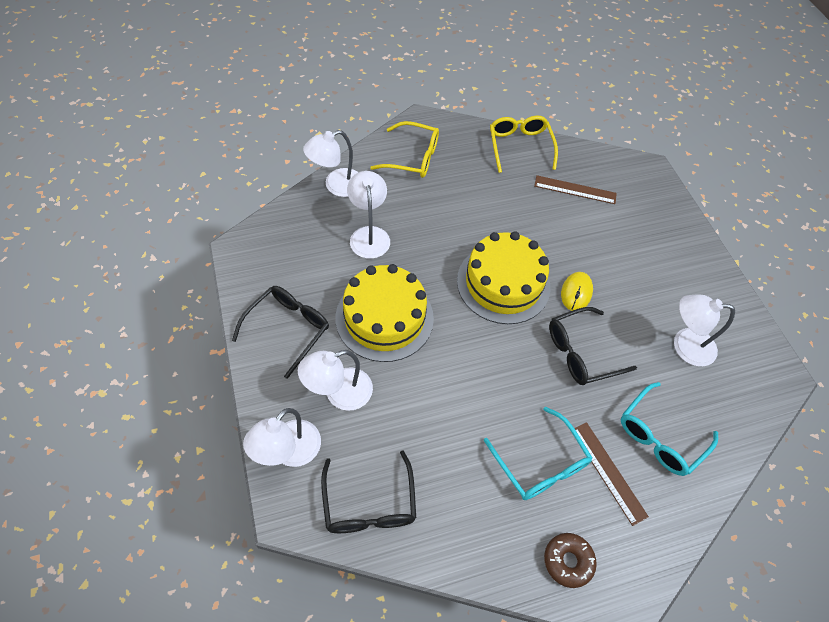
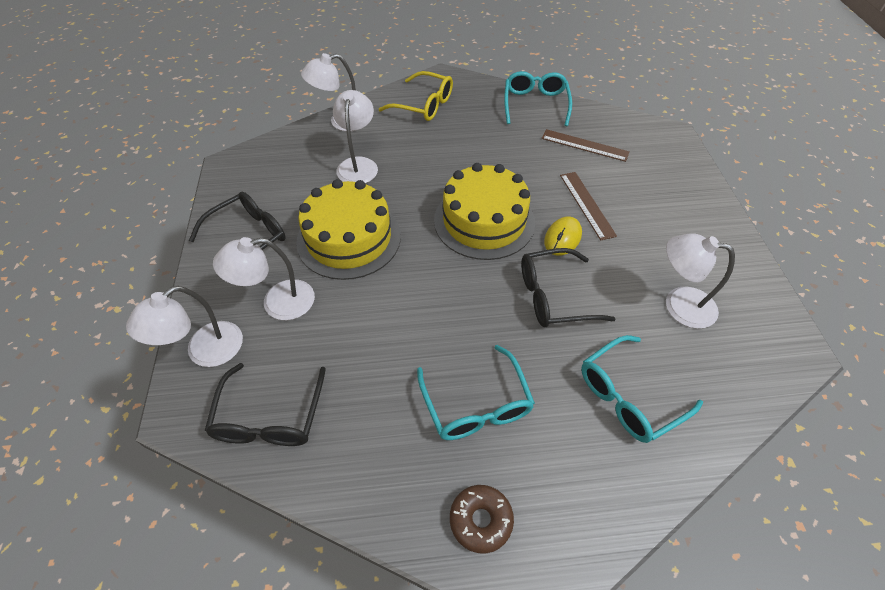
camera: 15 degrees right, 5 degrees down
(519, 147) = (535, 104): yellow glasses -> turquoise glasses
(608, 472) = (556, 426): brown ruler -> brown ruler (587, 204)

